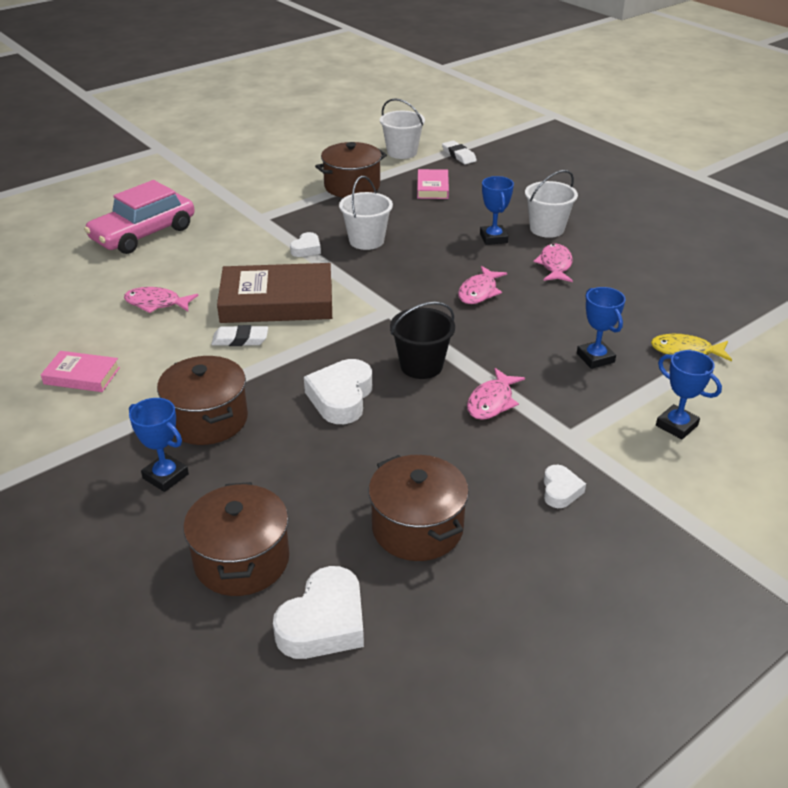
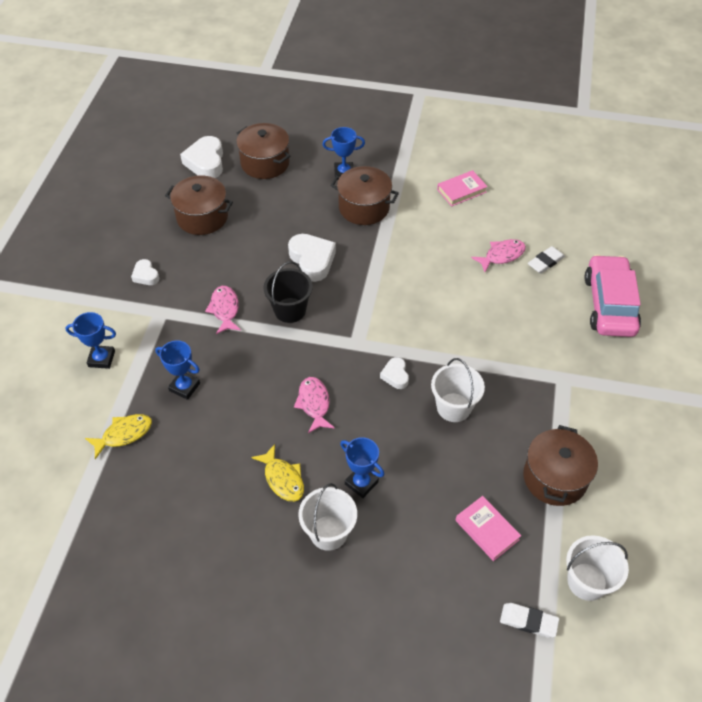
camera: 140 degrees right, 15 degrees up
(240, 339) = (416, 262): white eraser -> white eraser (545, 262)
(277, 301) = (435, 304): brown book -> none
(306, 249) = (483, 367): white heart -> white heart (395, 375)
(555, 265) = (282, 479): pink fish -> yellow fish

